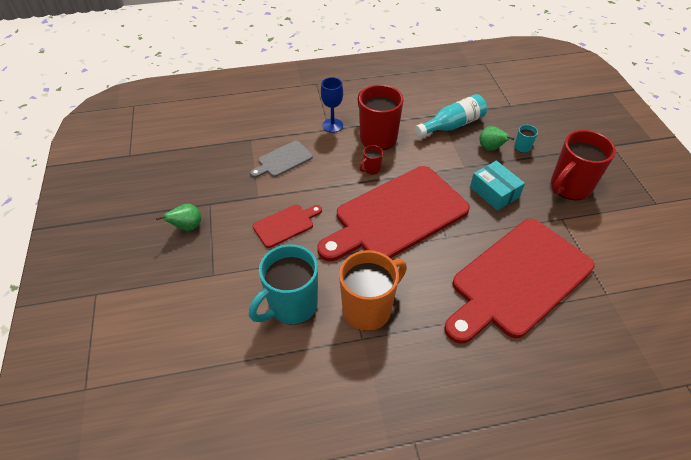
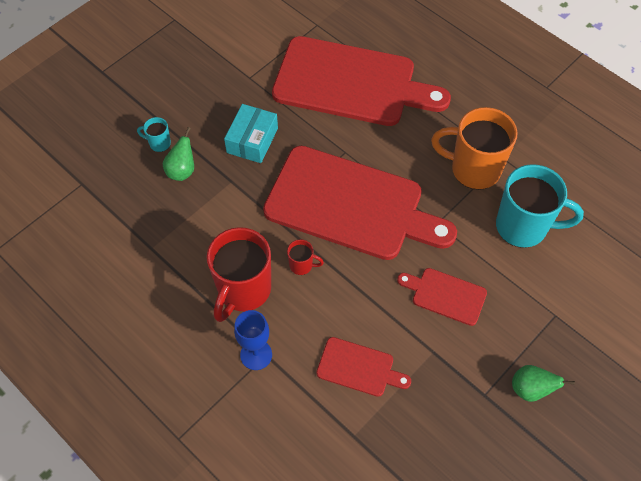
camera: 125 degrees left, 10 degrees up
(283, 160) = (359, 368): grey cutting board -> red cutting board
(452, 125) = (164, 225): turquoise bottle -> none
(569, 187) = (198, 85): red mug -> none

